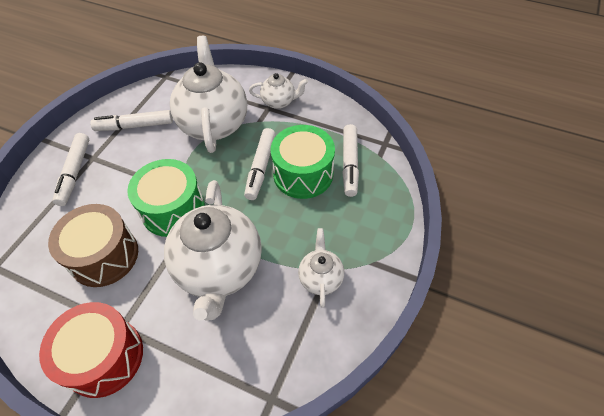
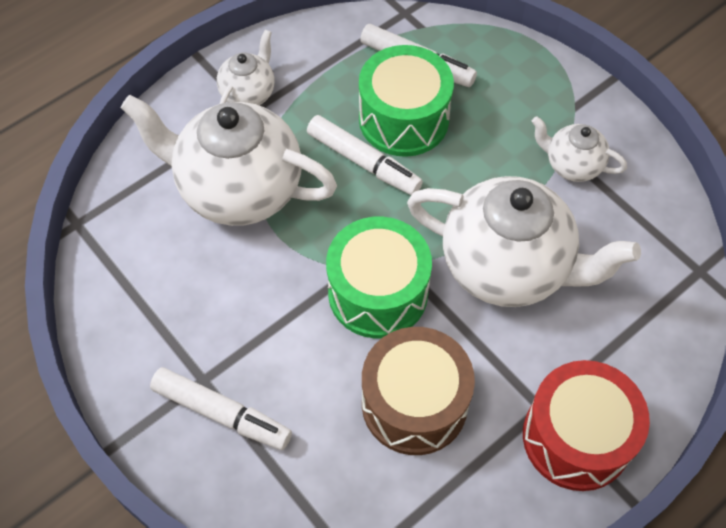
camera: 65 degrees left, 5 degrees up
(134, 126) = (169, 300): white marker -> none

